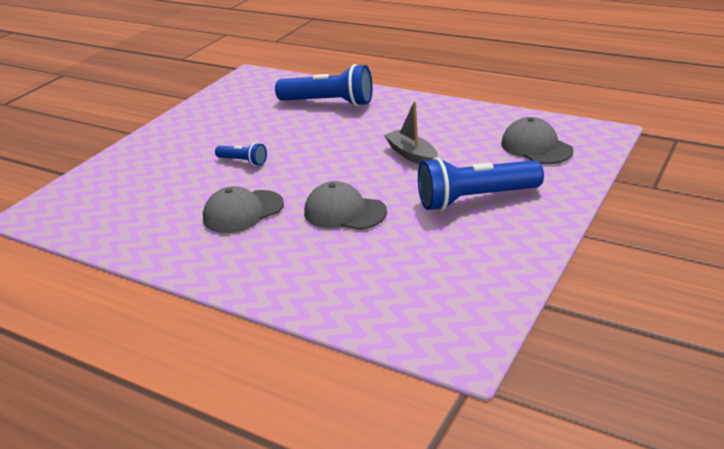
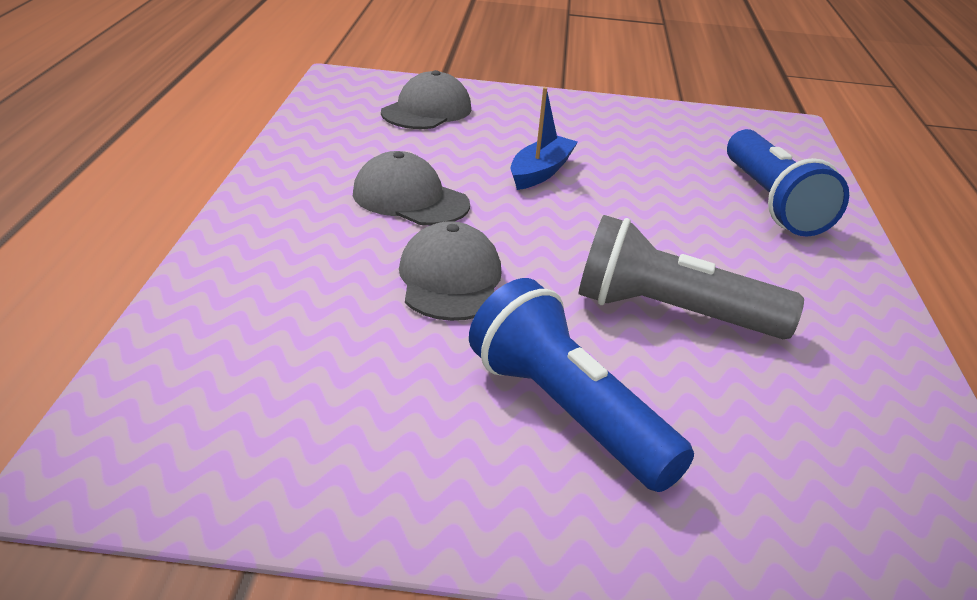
camera: 60 degrees right, 0 degrees up
(243, 161) = (540, 172): blue flashlight -> blue boat
(412, 155) = (671, 314): grey boat -> grey flashlight
(536, 147) = (832, 471): grey cap -> grey cap (426, 111)

